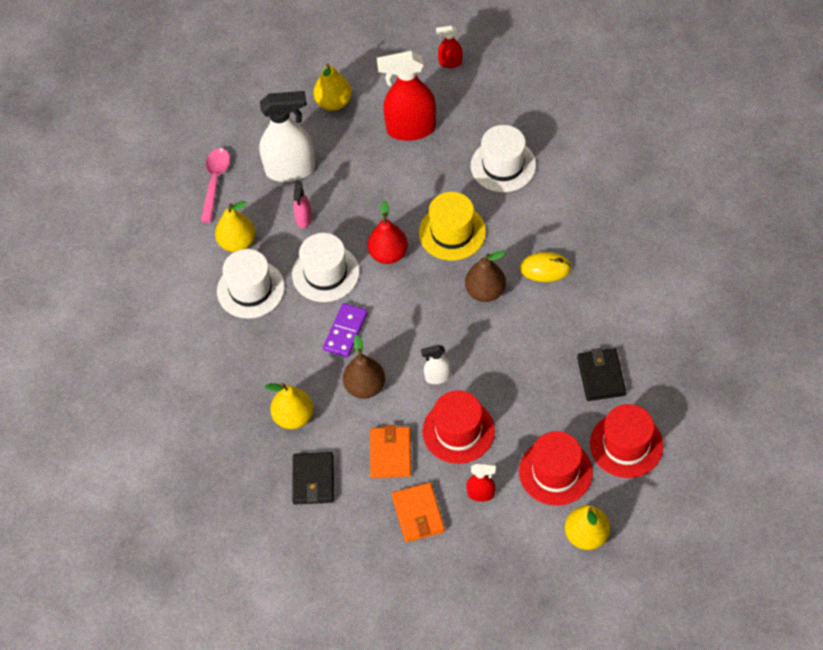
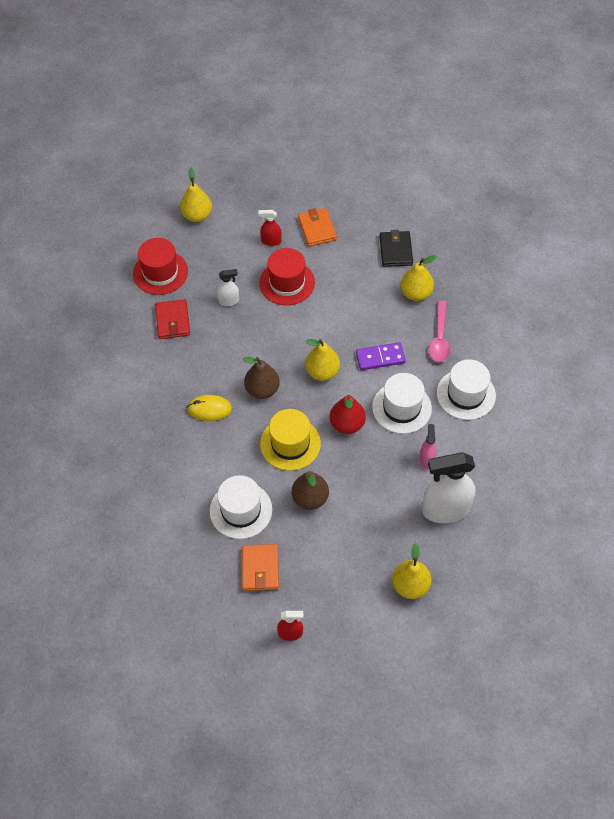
camera: 175 degrees right, 0 degrees up
(215, 182) = (516, 498): pink spoon -> pink spoon (439, 338)
(237, 242) = (484, 437): yellow pear -> yellow pear (322, 372)
(345, 331) = (380, 358): purple domino -> purple domino turned 60 degrees clockwise
(365, 386) = (361, 315): brown pear -> brown pear (310, 498)
(390, 454) = (339, 267): orange wallet -> orange wallet (260, 569)
(411, 129) = (330, 552): red spray bottle -> none
(437, 377) = (303, 321): white spray bottle -> white spray bottle (229, 301)
(555, 472) = (215, 255): red hat -> none
(601, 376) = (173, 321): black wallet -> red wallet

